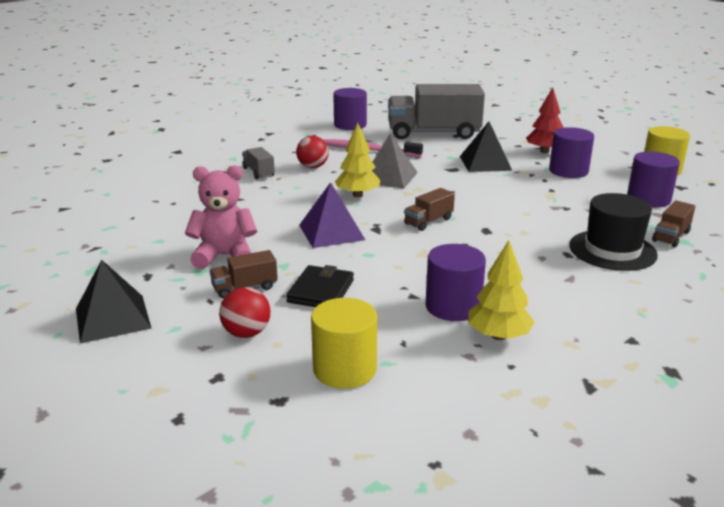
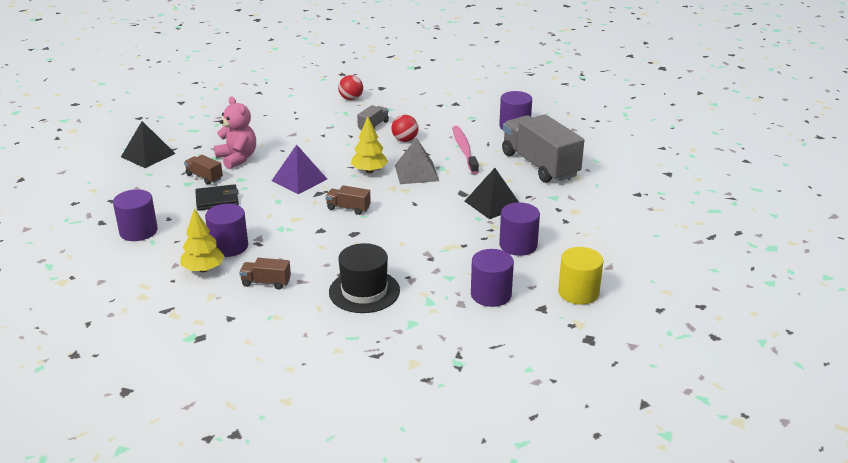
camera: 60 degrees right, 5 degrees up
(246, 333) = (156, 194): red ball -> red ball (351, 99)
(344, 369) = (138, 231): yellow cylinder -> purple cylinder
(544, 151) = (557, 225): red tree -> none
(671, 236) = (416, 315): brown truck -> brown truck (266, 282)

